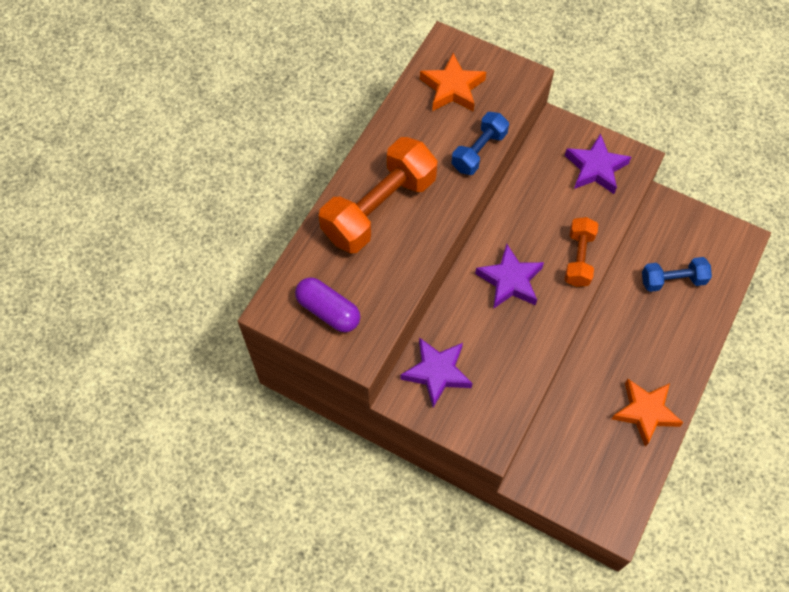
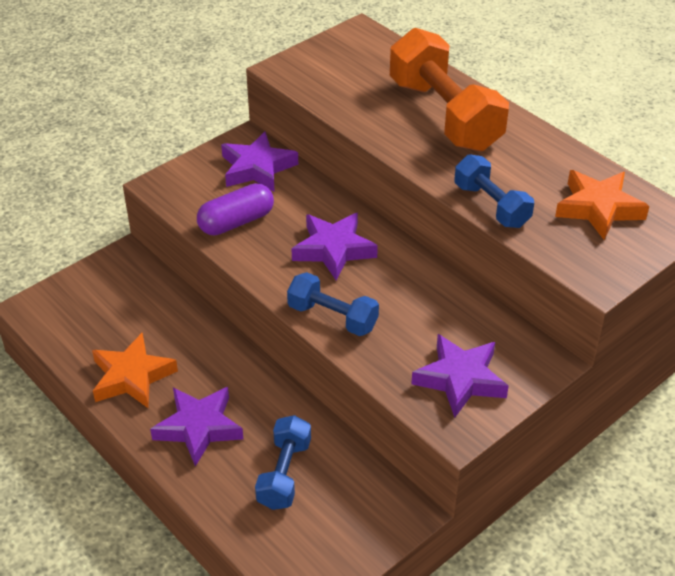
camera: 110 degrees right, 20 degrees down
(328, 311) = (340, 60): purple capsule -> purple capsule (236, 222)
(579, 258) = (332, 317): orange dumbbell -> blue dumbbell
(665, 346) = (199, 428): none -> purple star

